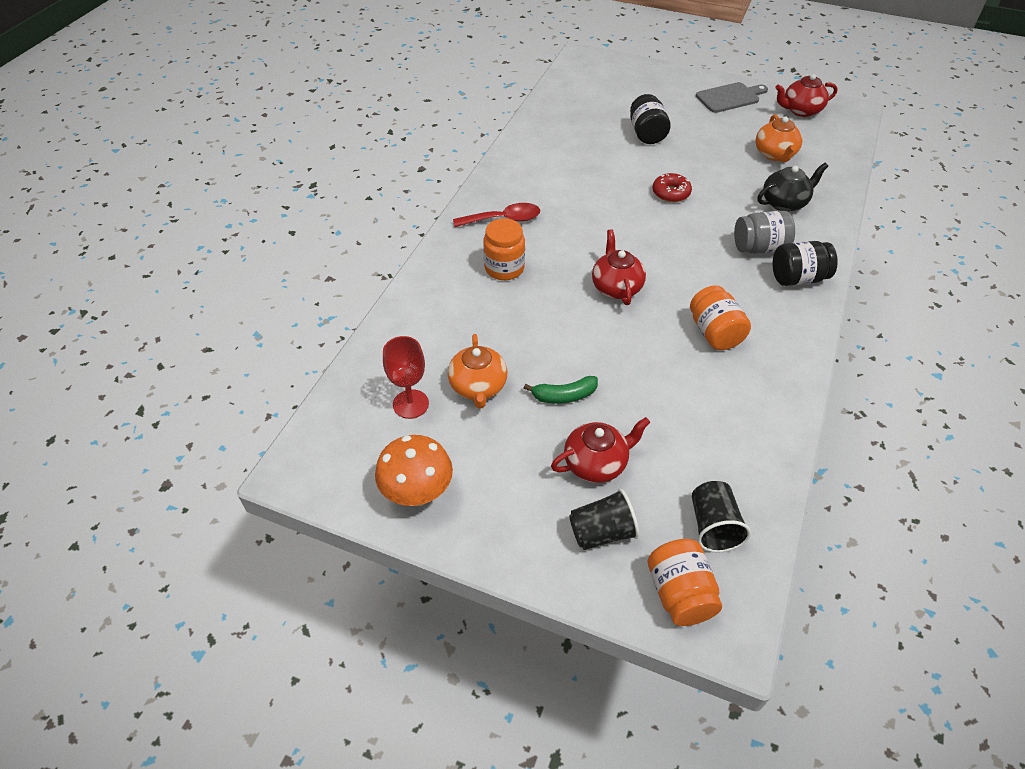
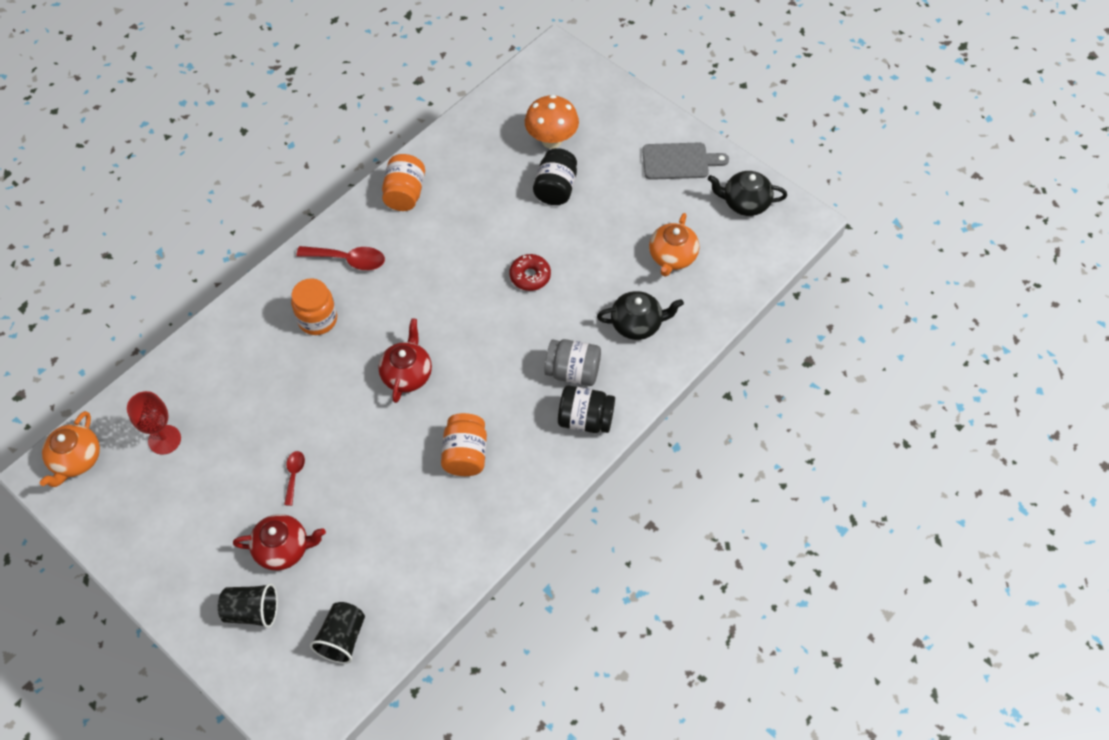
camera: 20 degrees right, 10 degrees up
(417, 493) = (130, 526): orange mushroom -> orange mushroom (551, 140)
(478, 387) = (228, 441): orange teapot -> orange teapot (76, 460)
(564, 396) = (294, 475): green banana -> red spoon
(679, 593) = (281, 683): orange jar -> orange jar (405, 194)
(801, 110) = (745, 203): red teapot -> black teapot

